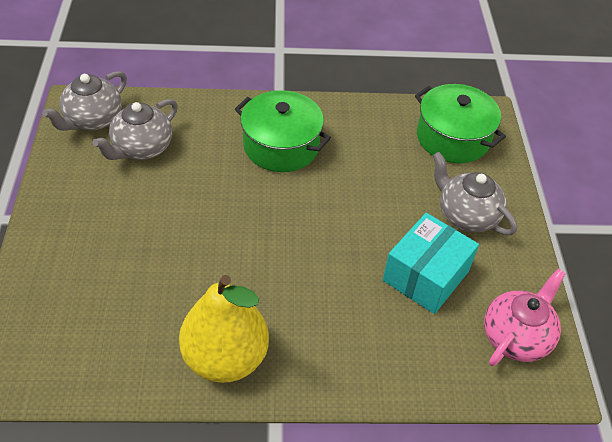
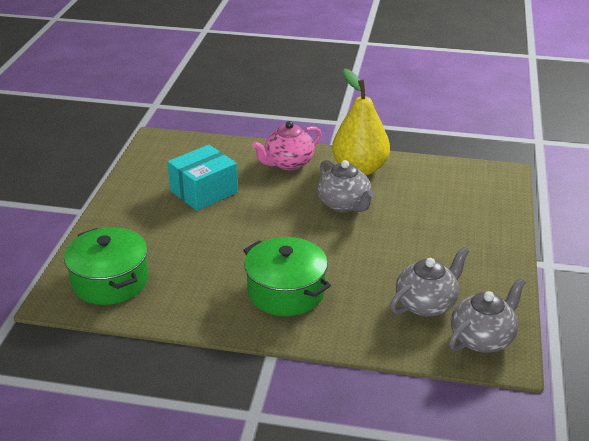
camera: 165 degrees left, 15 degrees down
(466, 215) = (145, 222): grey teapot -> grey teapot (344, 204)
(516, 336) = (163, 158): pink teapot -> pink teapot (288, 163)

